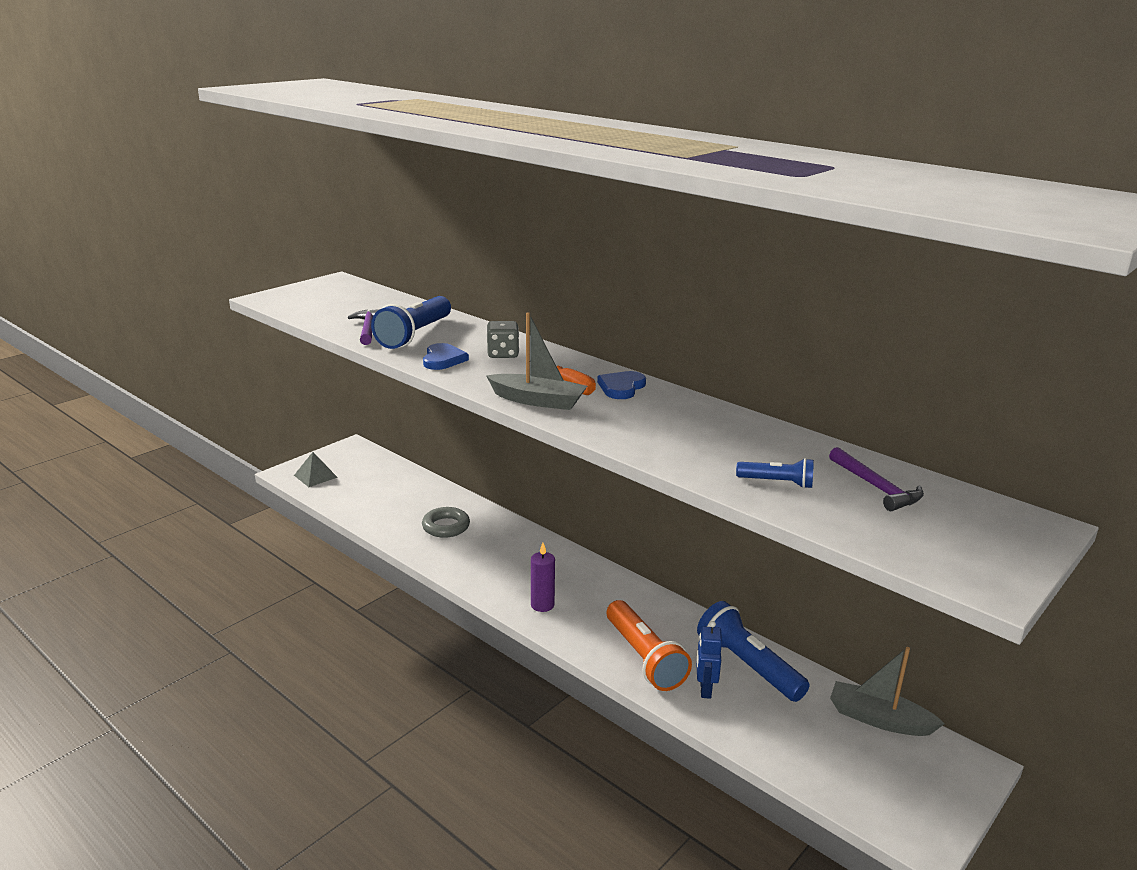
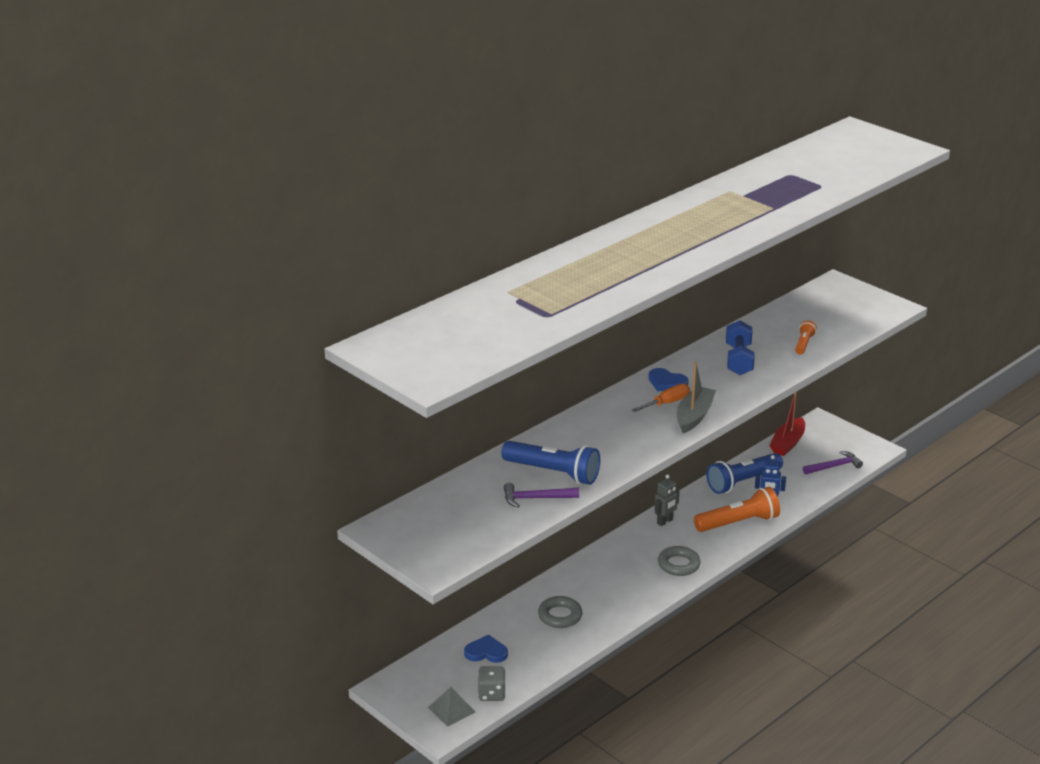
camera: 85 degrees left, 5 degrees up
(443, 359) = (613, 457): blue heart -> blue heart (486, 652)
(503, 354) = (600, 429): grey dice -> grey dice (491, 694)
(542, 605) = (678, 565): purple candle -> grey ring
(632, 596) = (665, 521): none -> grey robot
(700, 432) = (739, 360): none -> blue dumbbell
(777, 482) = (804, 344): blue flashlight -> orange flashlight
(876, 487) = (804, 316): purple hammer -> purple hammer (834, 466)
(879, 719) = (787, 443): grey boat -> red boat

